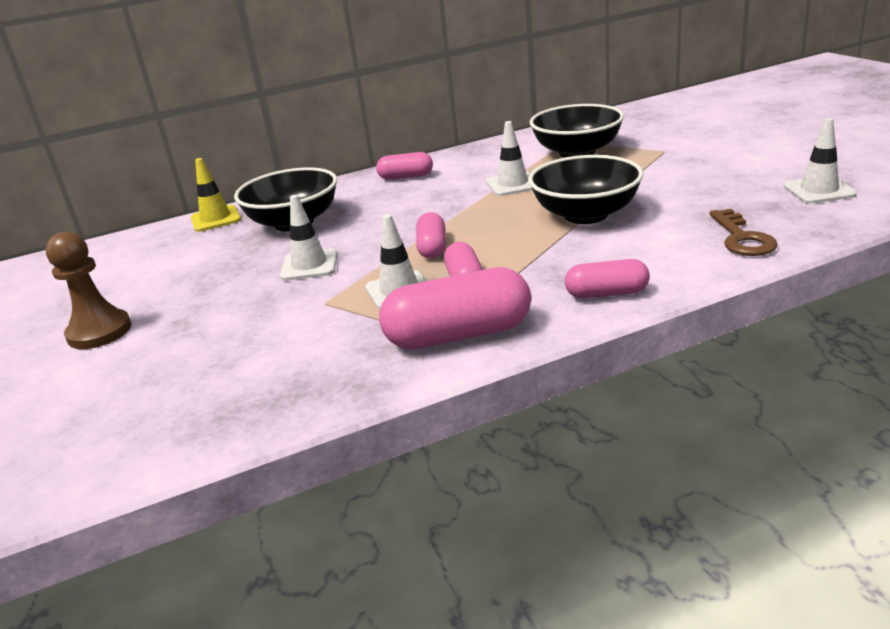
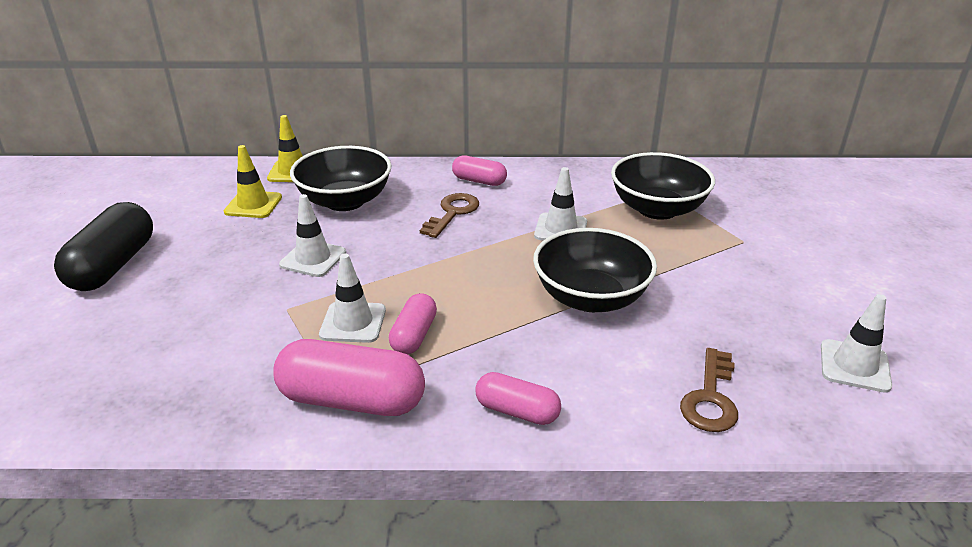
camera: 20 degrees right, 5 degrees up
(99, 332) = (113, 265): brown pawn -> black capsule
(202, 250) = (253, 205): none -> yellow traffic cone
(406, 201) = (452, 213): none -> brown key
(432, 248) = (423, 281): pink capsule -> none

